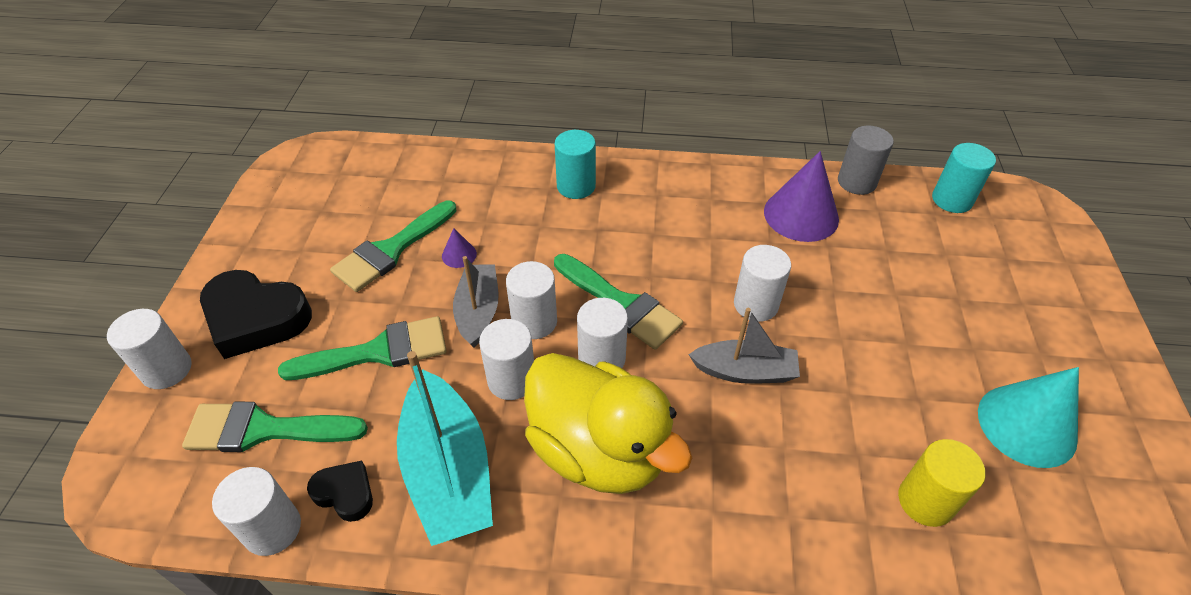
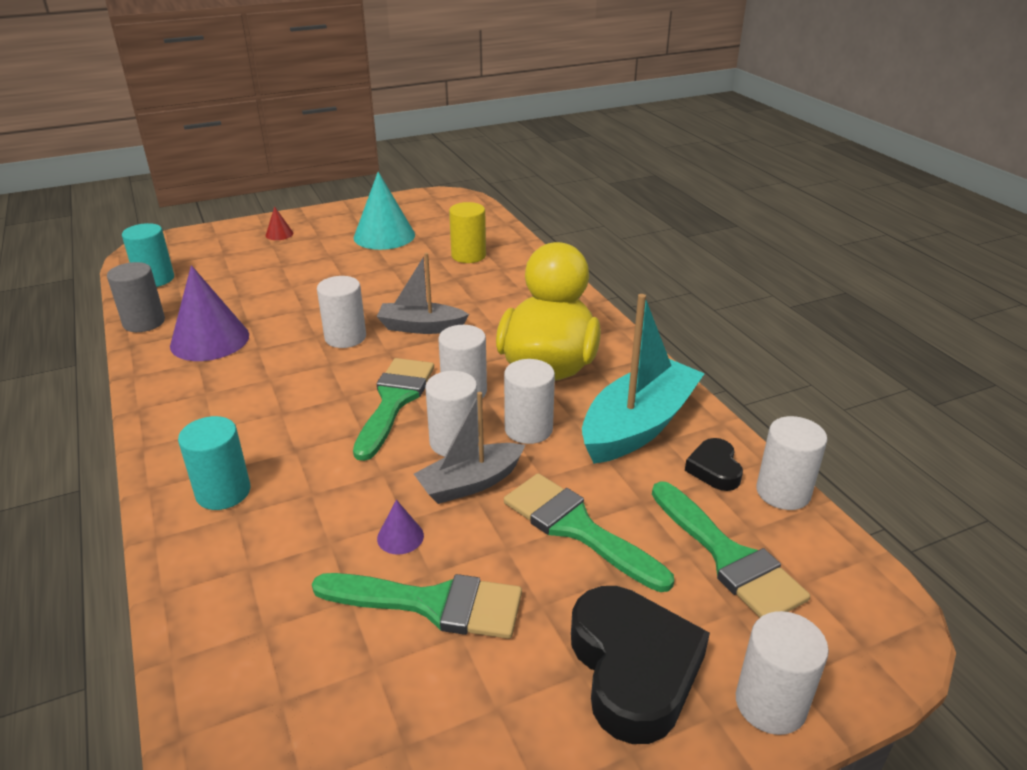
camera: 120 degrees left, 15 degrees down
(745, 371) = (421, 327): grey boat -> grey boat turned 60 degrees counterclockwise
(1057, 317) = (279, 234): none -> red cone

